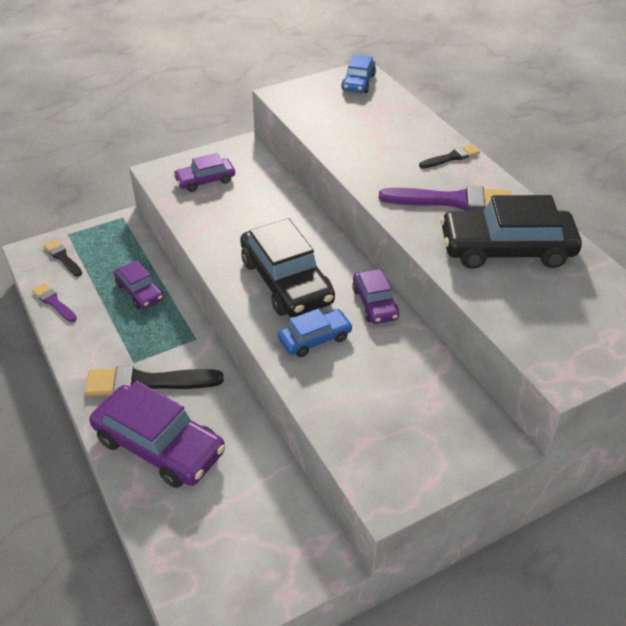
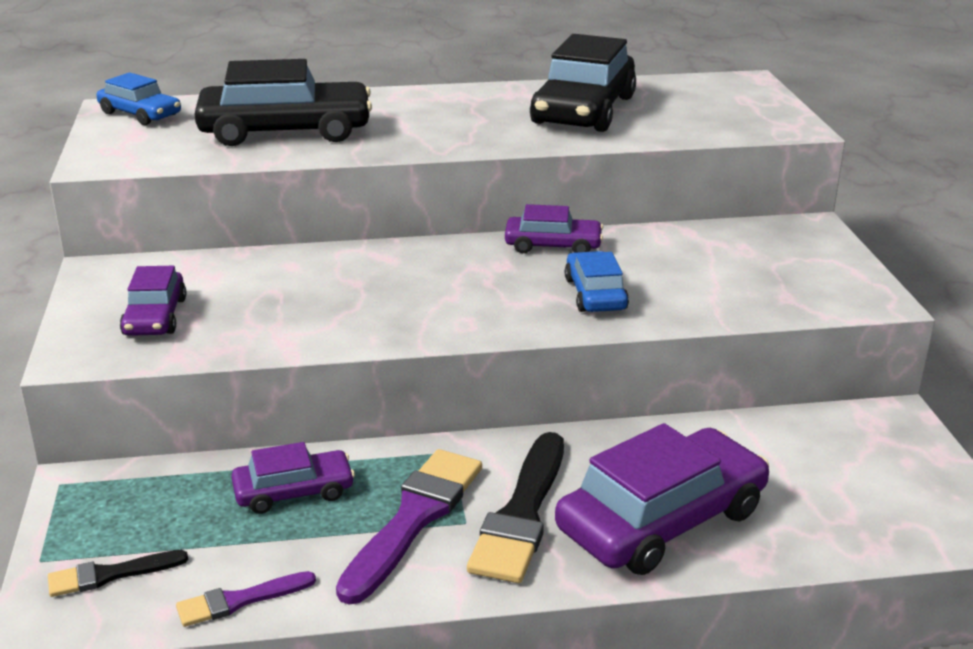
camera: 70 degrees left, 15 degrees down
(286, 281) = (466, 293): black car -> black car (285, 131)
(451, 157) = (384, 100): black brush -> none
(452, 201) = (473, 116): purple brush -> purple brush (414, 519)

